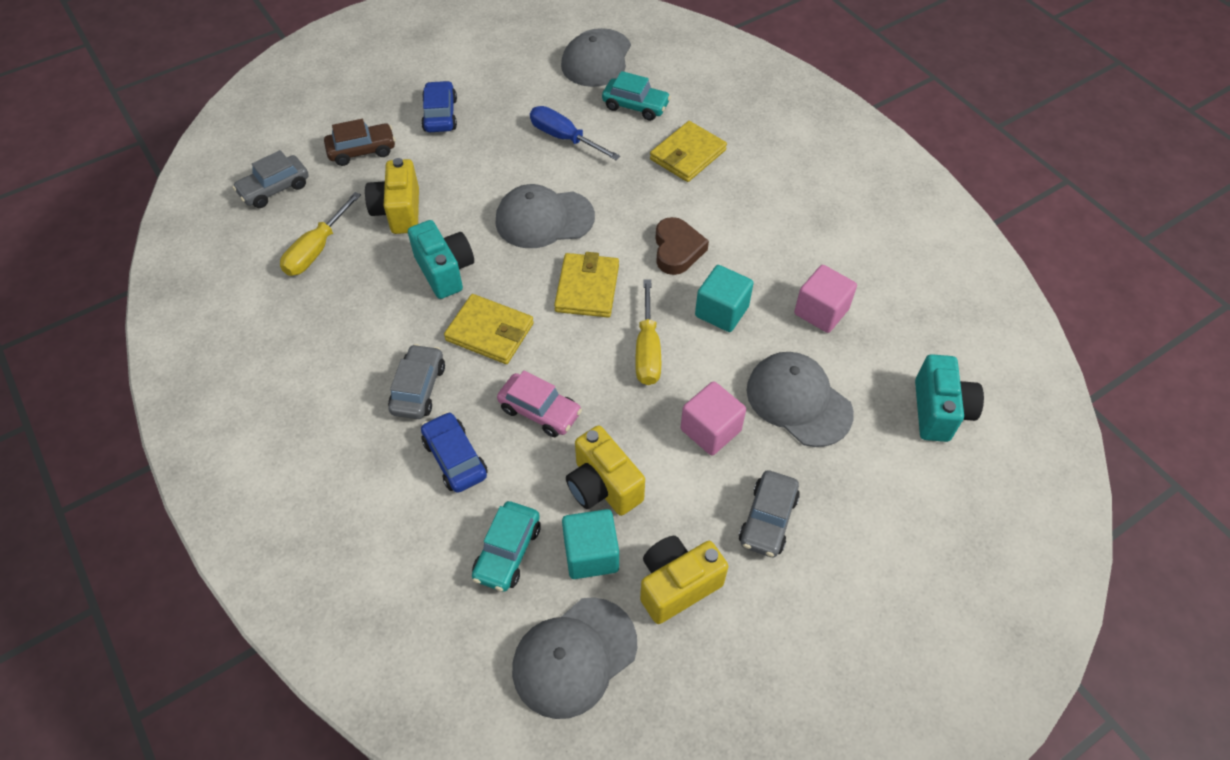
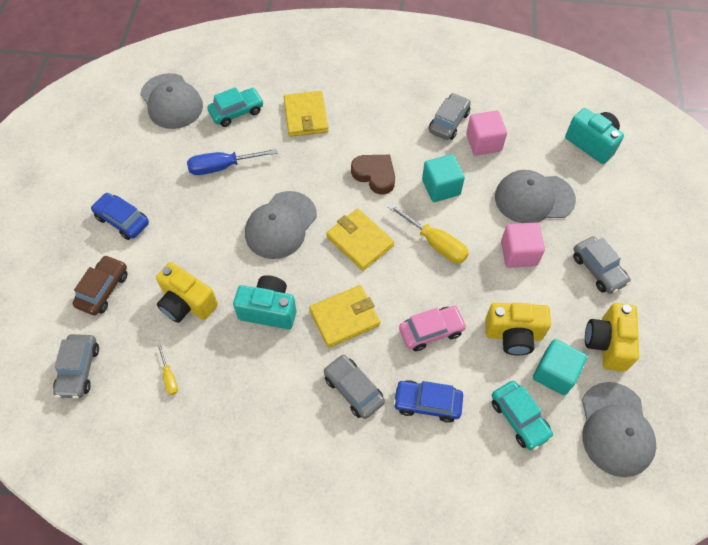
camera: 50 degrees left, 5 degrees up
(317, 249) = (169, 377): yellow screwdriver -> yellow screwdriver, size x0.52
(813, 266) = (449, 122): none -> grey car

